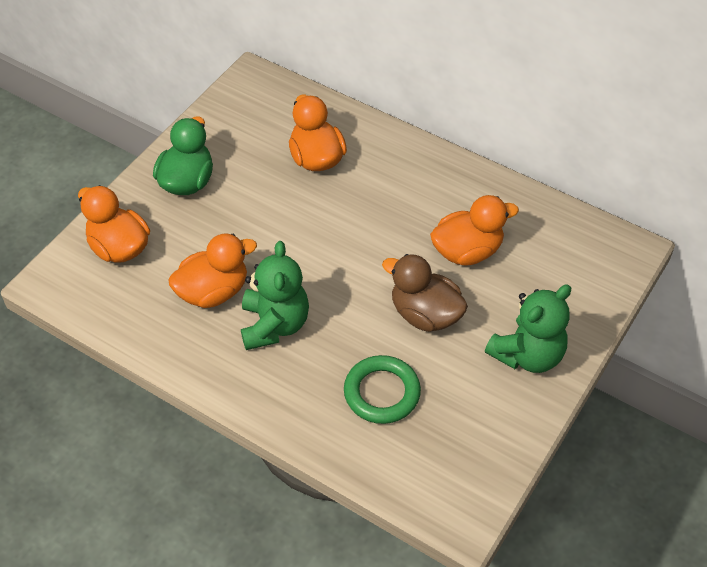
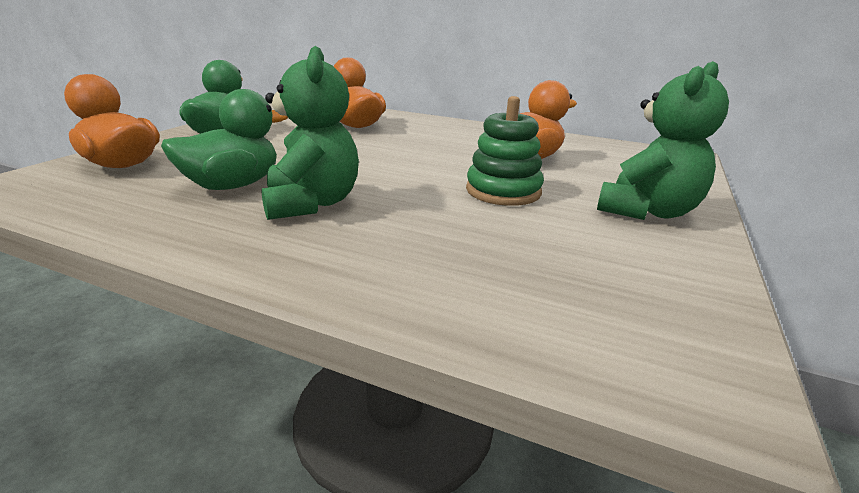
camera: 10 degrees left, 25 degrees down
(213, 292) = (232, 185): orange duck -> green duck
(382, 393) = (477, 247): green ring -> none
(425, 314) = (503, 191): brown duck -> green stacking toy

